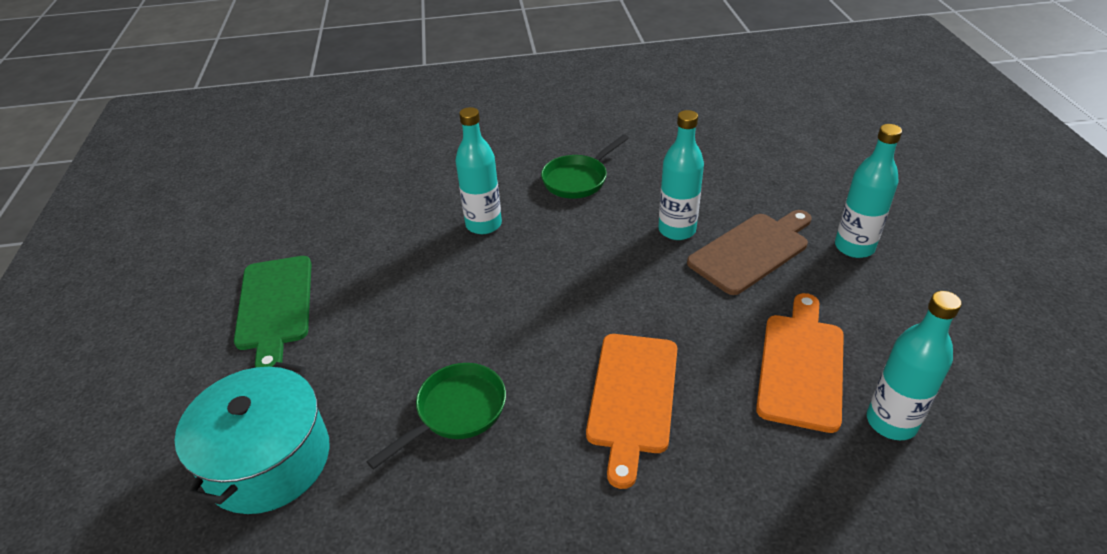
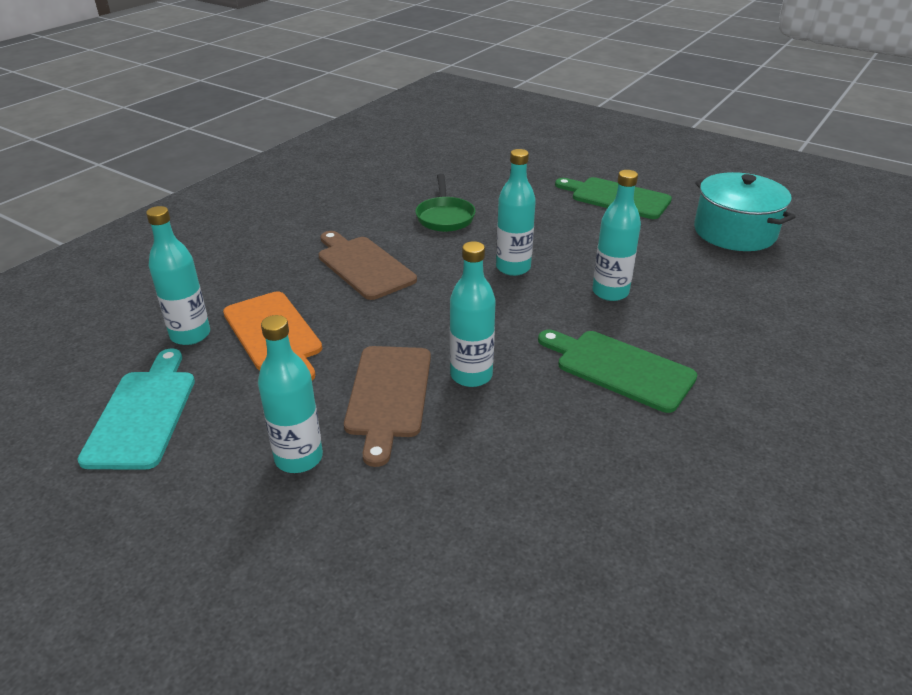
camera: 130 degrees right, 5 degrees down
(268, 460) = (493, 170): turquoise pot -> turquoise pot (734, 232)
(508, 294) = (513, 268): none -> turquoise bottle
(578, 179) = (619, 368): green pan -> green cutting board
(632, 397) = (363, 266): orange cutting board -> brown cutting board
(971, 352) = (143, 414): none -> turquoise cutting board

